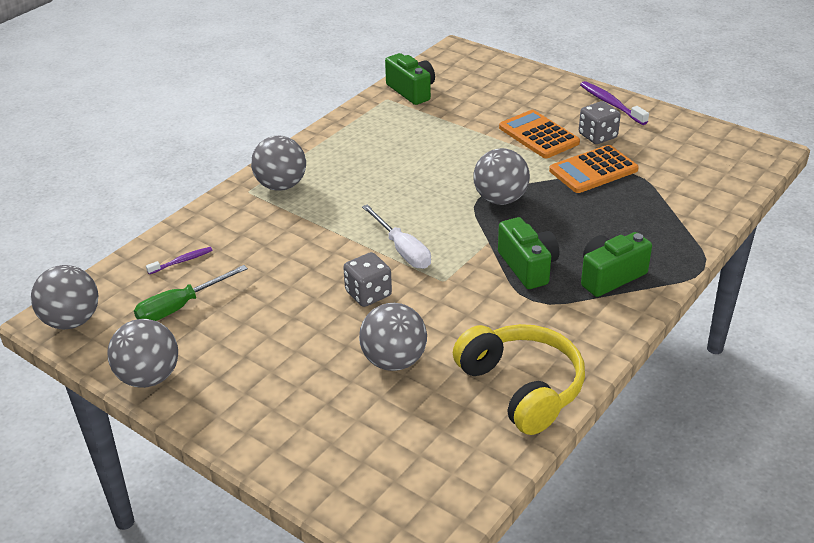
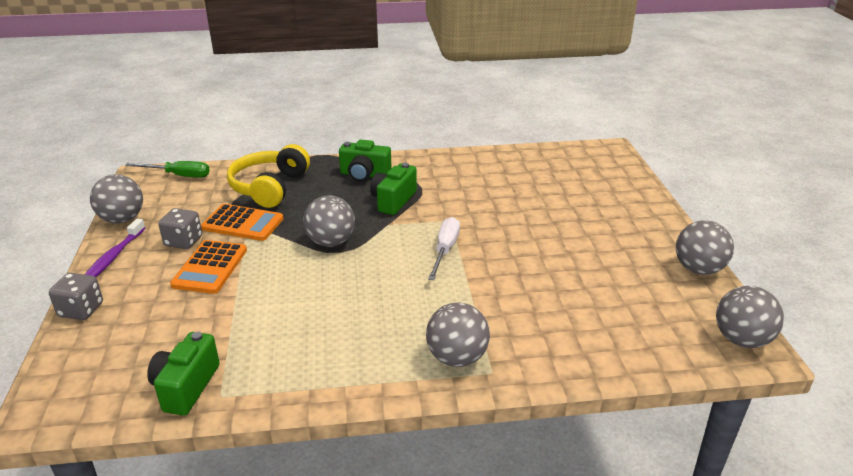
camera: 135 degrees left, 5 degrees down
(180, 306) = (643, 301): green screwdriver -> green screwdriver (178, 175)
(182, 261) = (613, 337): purple toothbrush -> none
(368, 294) = (505, 238): grey dice -> grey dice (81, 310)
(394, 361) = (537, 202): grey ball -> grey ball (122, 219)
(522, 387) = (491, 163): yellow headphones -> yellow headphones (269, 187)

